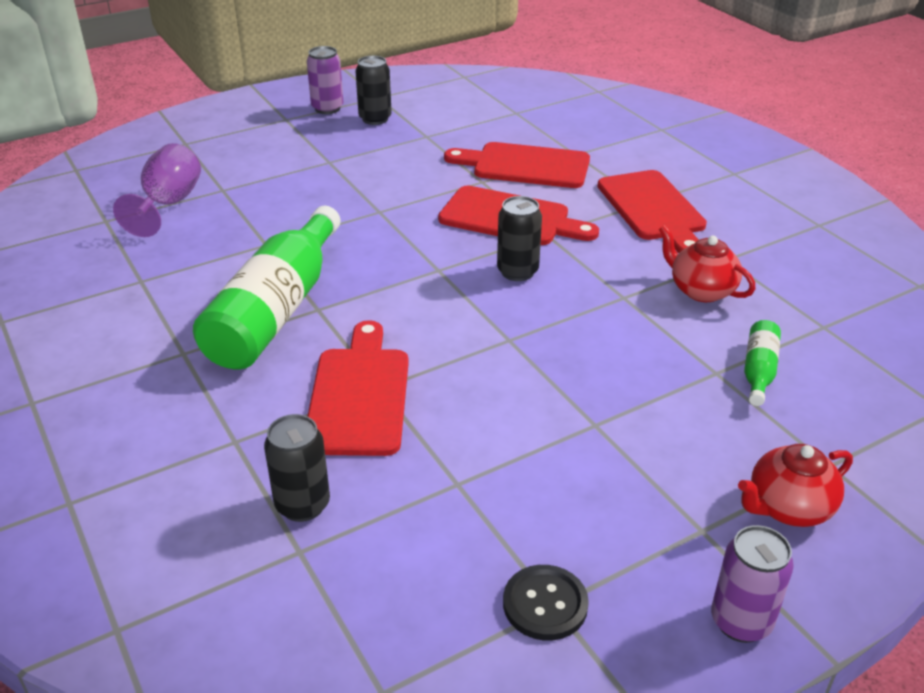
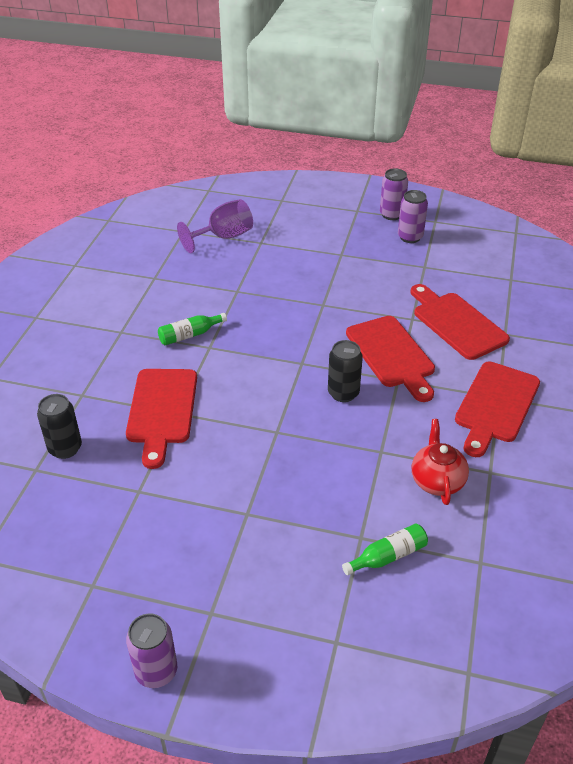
camera: 45 degrees right, 5 degrees up
(276, 310) = (189, 335): green bottle -> green bottle, size x0.44
(359, 395) = (162, 410): red cutting board -> red cutting board turned 135 degrees clockwise
(375, 119) = (410, 237): black can -> purple can
(545, 604) = (89, 581): black button -> none
(788, 508) = (272, 642): red teapot -> none

